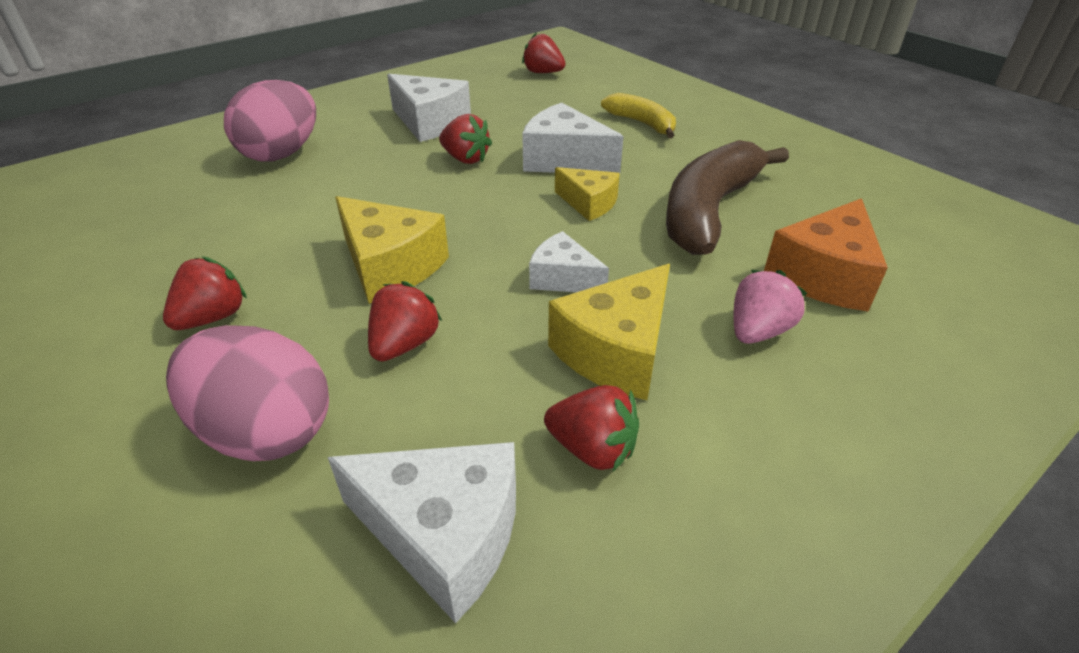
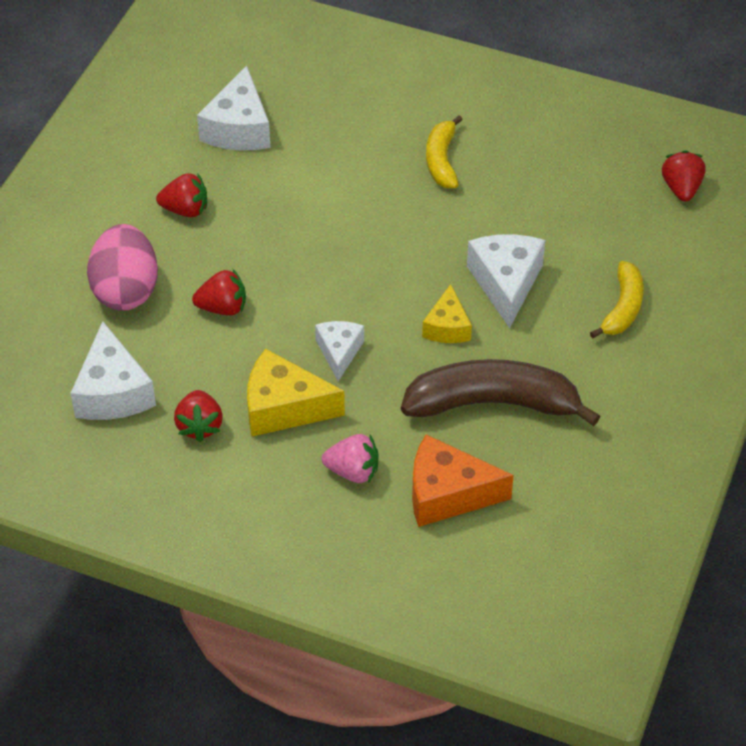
camera: 60 degrees right, 10 degrees up
(281, 154) = (378, 112): pink egg -> none
(384, 144) = (442, 160): none -> yellow banana
(390, 266) = (288, 259): yellow cheese -> none
(430, 123) = (502, 166): white cheese -> white cheese (239, 128)
(465, 159) = (458, 222): red strawberry -> none

